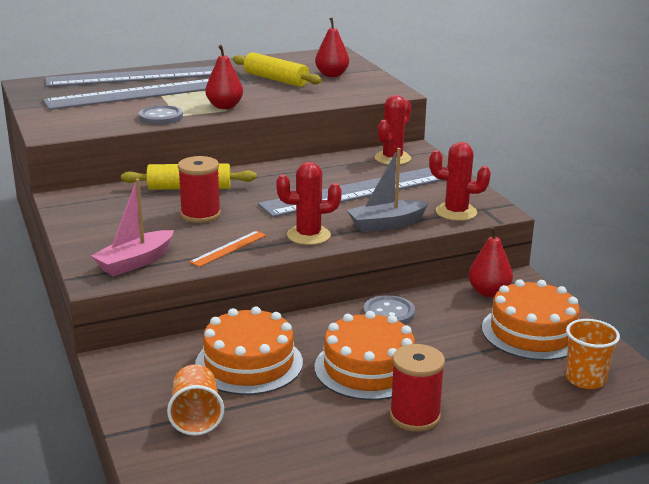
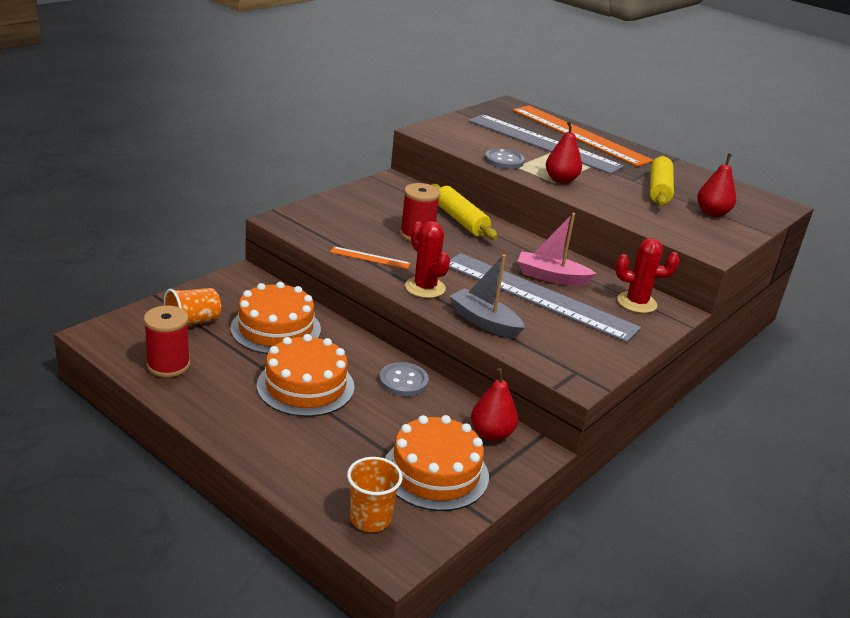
camera: 60 degrees right, 5 degrees up
(135, 262) = (316, 227): pink boat -> pink boat (551, 277)
(136, 77) = (579, 135): grey ruler -> orange ruler
(415, 416) = (247, 422): red spool -> red spool (168, 365)
(456, 212) = (550, 356): red cactus -> none

